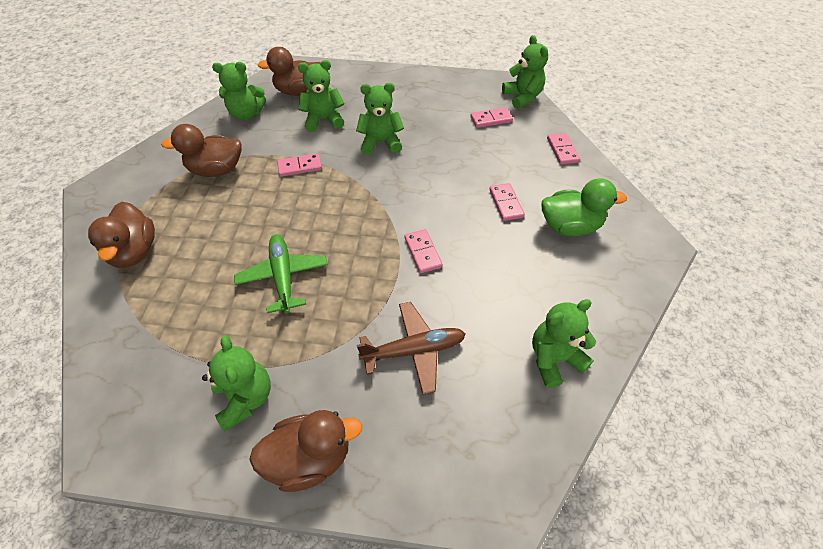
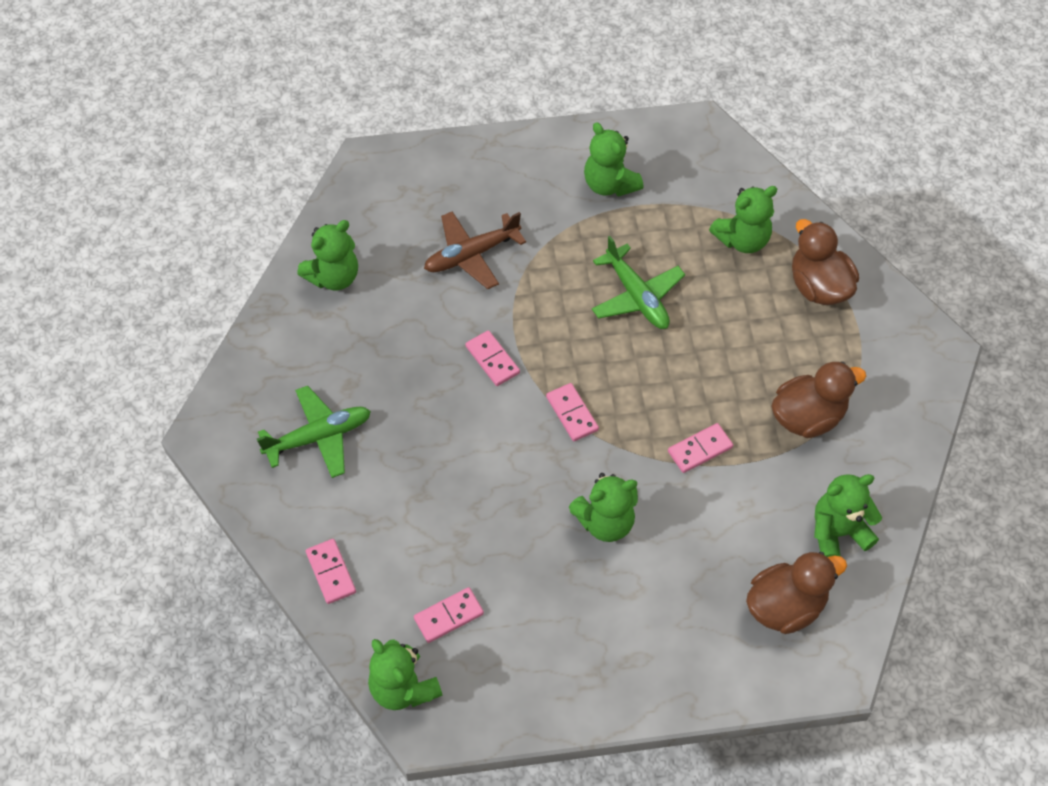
camera: 165 degrees right, 5 degrees up
(310, 458) = (532, 158): brown duck -> none
(323, 120) = (712, 548): green teddy bear -> green teddy bear (742, 240)
(506, 203) = (404, 453): pink domino -> pink domino (572, 413)
(569, 226) = (319, 437): green duck -> green plane

